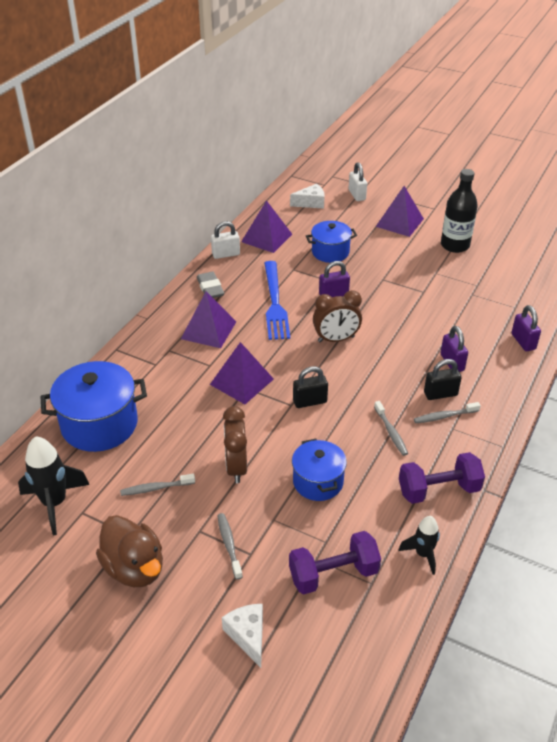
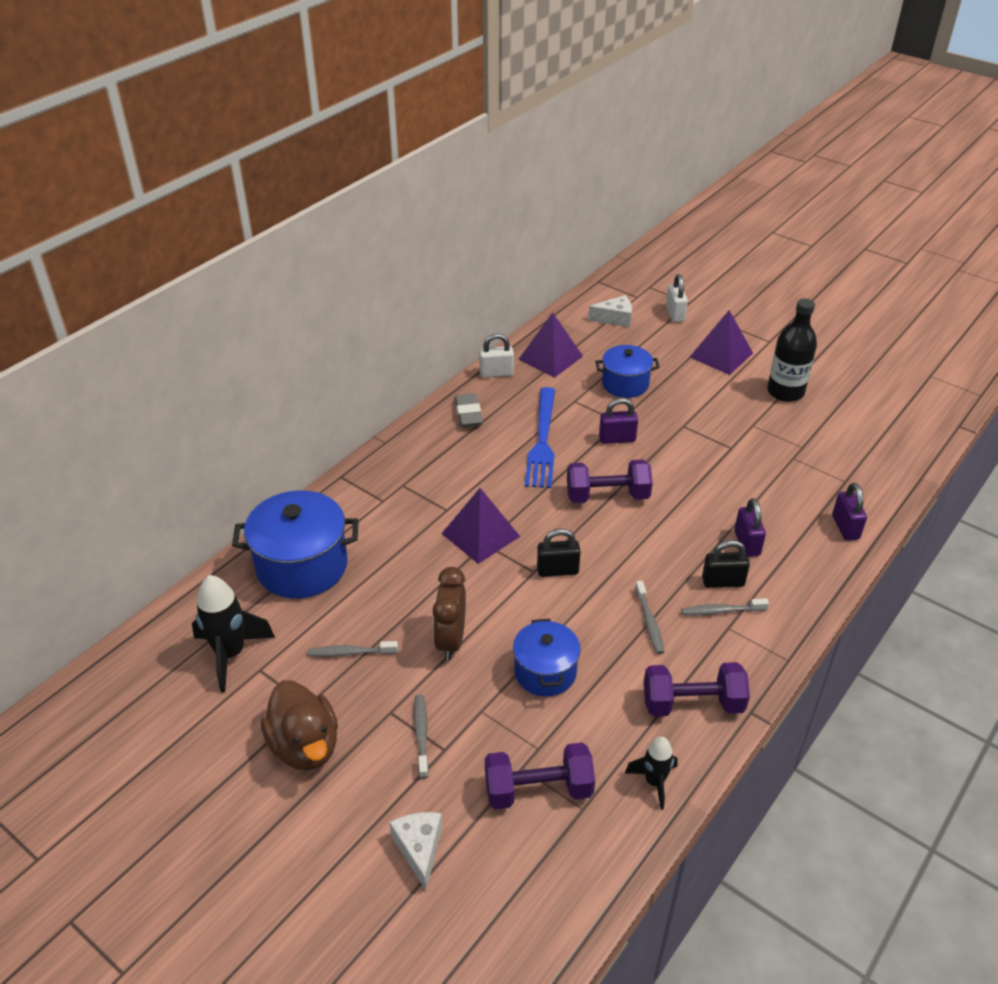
camera: 10 degrees right, 0 degrees up
(208, 330) = (455, 466): purple pyramid -> none
(336, 339) = (607, 496): brown clock -> purple dumbbell

